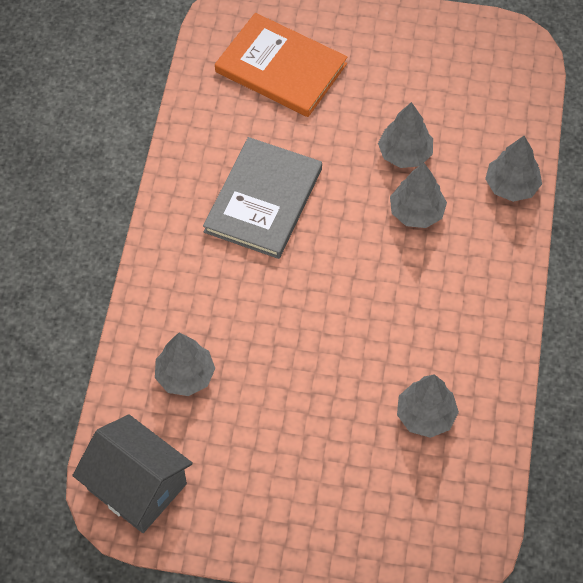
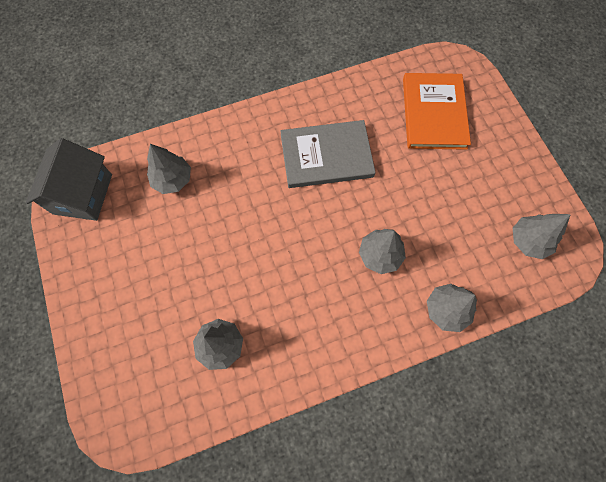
camera: 60 degrees right, 10 degrees up
(405, 154) = (422, 223): grey tree -> grey tree (528, 241)

